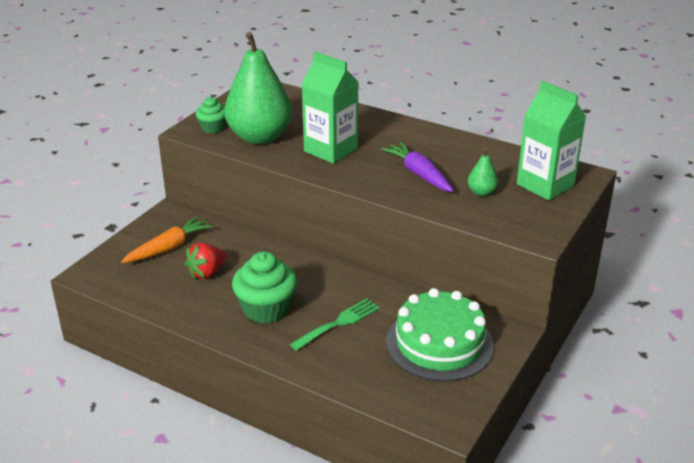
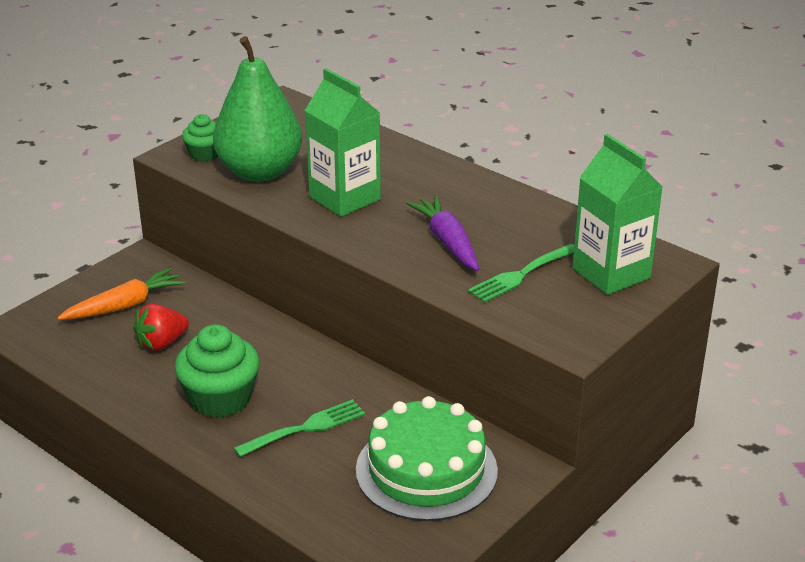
camera: 10 degrees right, 0 degrees up
(481, 192) = (521, 275): green pear -> green fork

